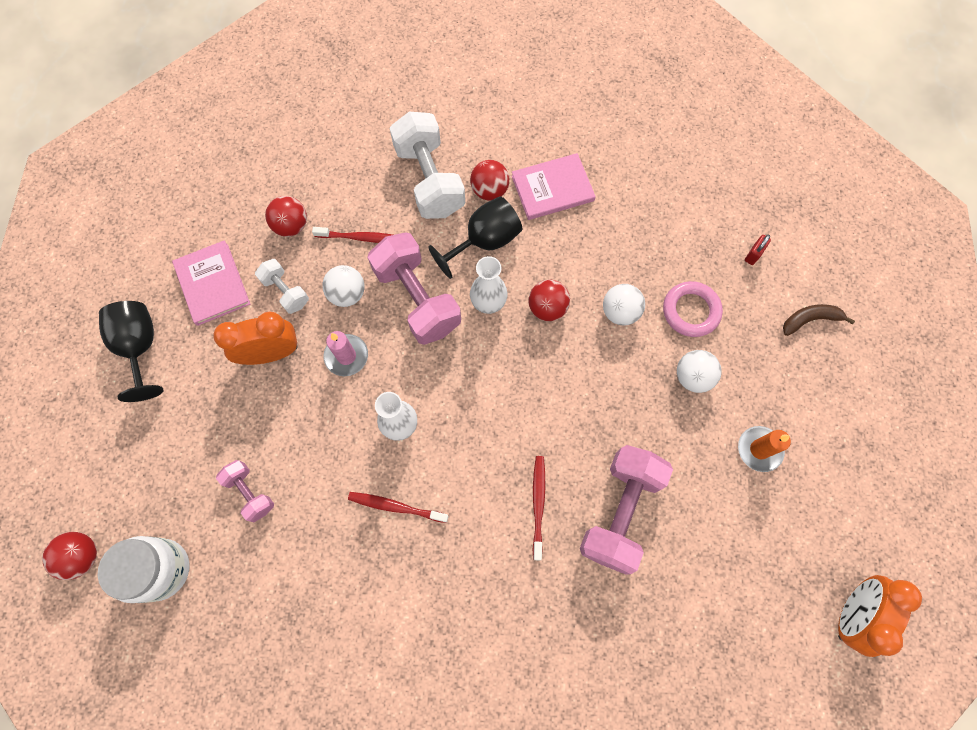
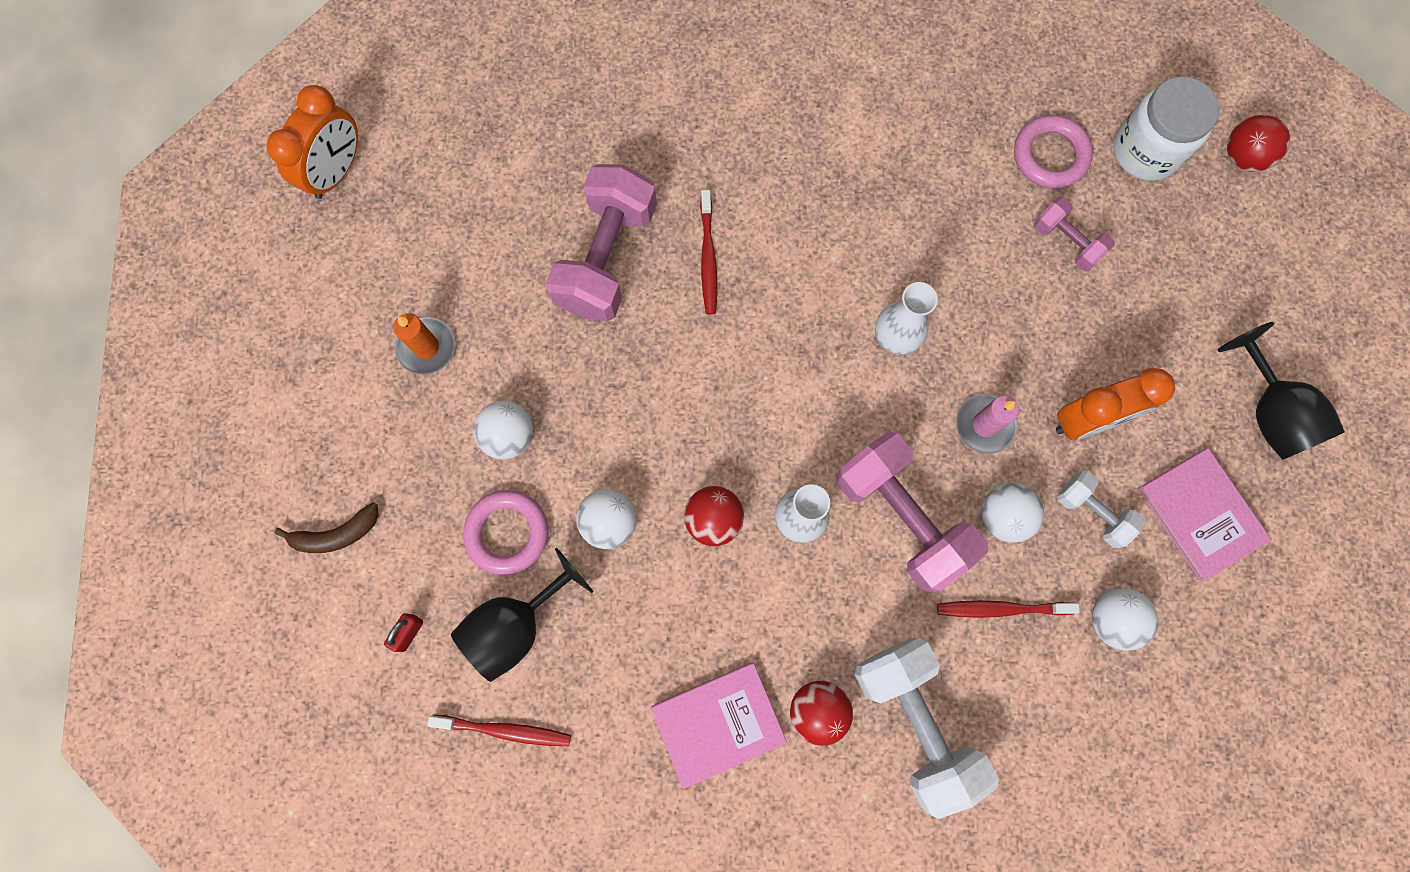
camera: 175 degrees right, 5 degrees up
(243, 572) = (1050, 155): none -> pink ring
(291, 226) = (1112, 620): red ball -> white ball
(396, 507) = (883, 240): red toothbrush -> red toothbrush (504, 730)
(485, 241) = (815, 619): black goblet -> black goblet (515, 625)

